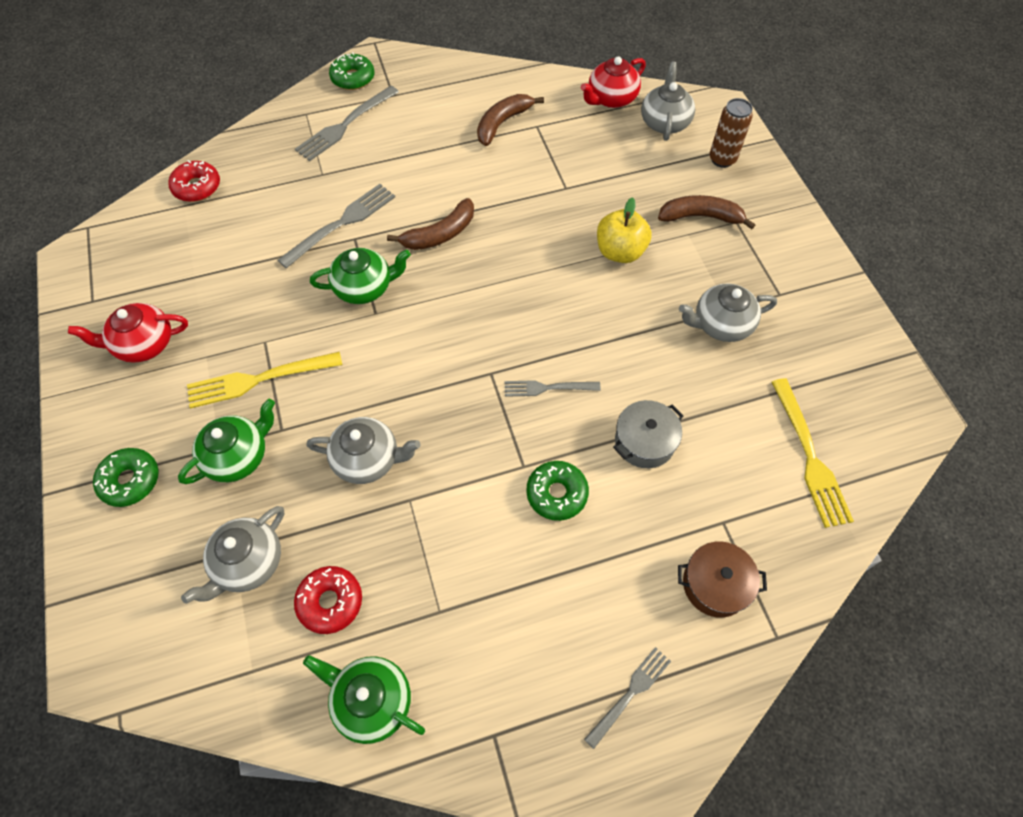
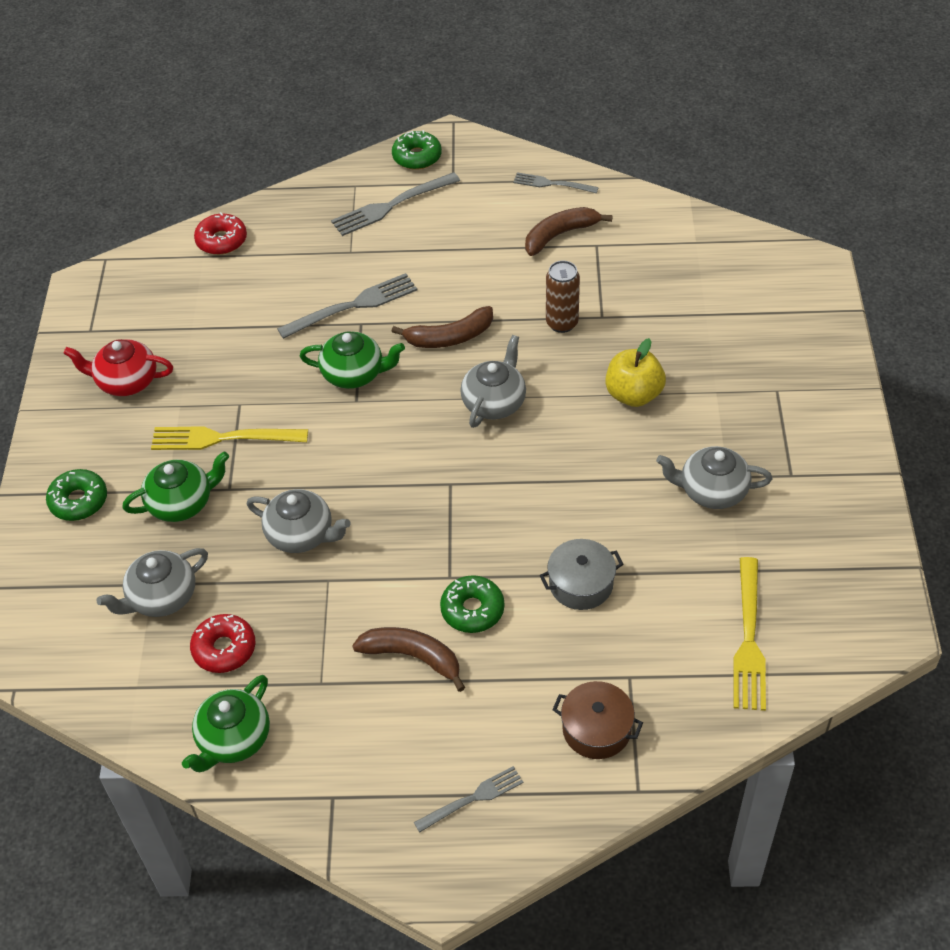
camera: 20 degrees right, 10 degrees down
(371, 701) = (233, 739): green teapot -> green teapot turned 105 degrees counterclockwise
(547, 388) = (502, 511): grey fork -> grey fork (551, 184)
(611, 98) = (692, 231): red teapot -> none
(665, 122) = (742, 268): grey teapot -> grey teapot (494, 402)
(700, 217) = (738, 377): brown banana -> brown banana (413, 657)
(722, 159) = (791, 321): brown can -> brown can (562, 323)

